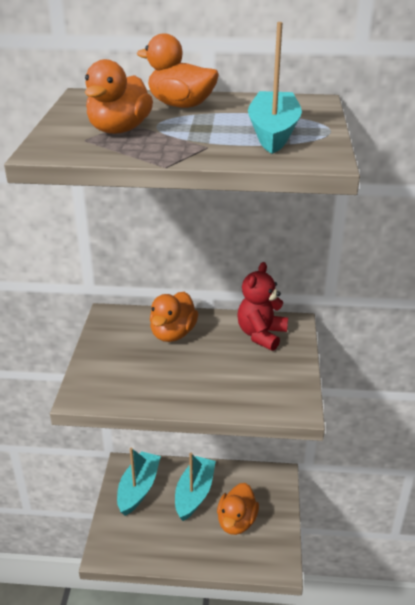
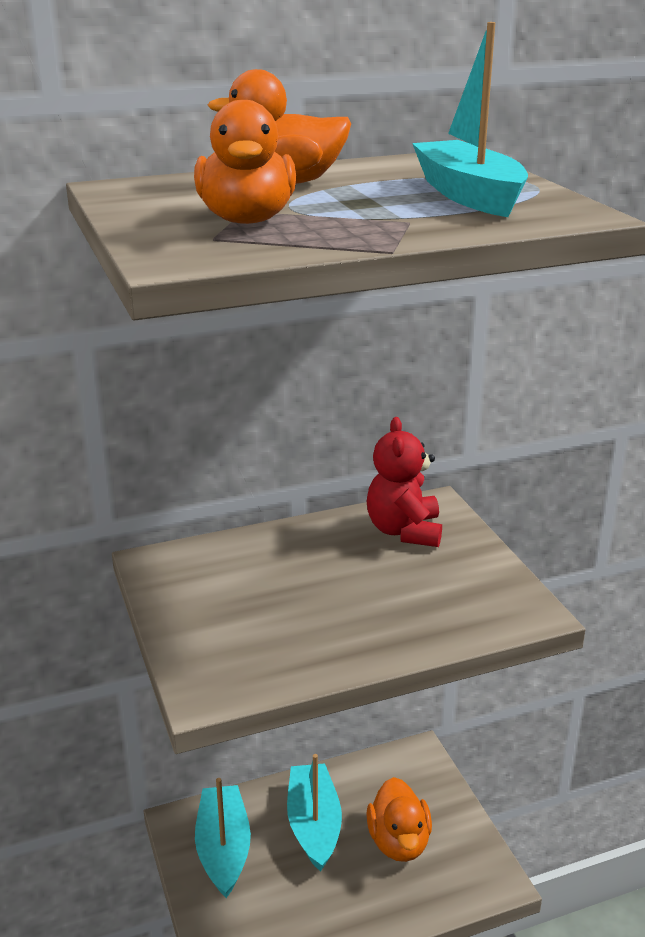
camera: 25 degrees left, 5 degrees down
(173, 334) = (277, 563): orange duck -> none

